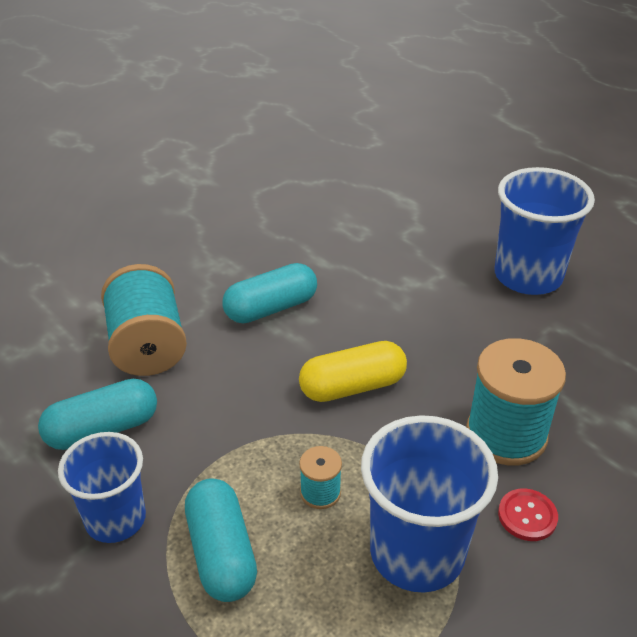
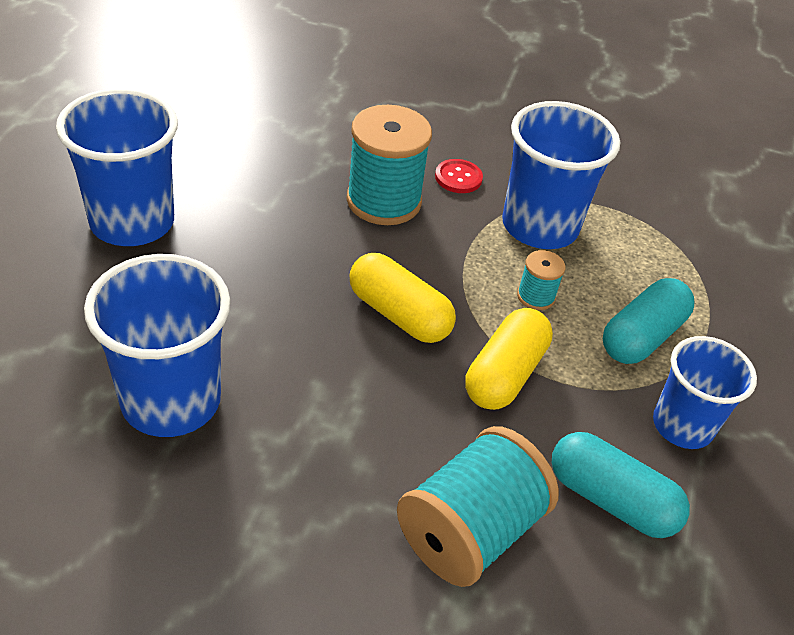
camera: 125 degrees left, 5 degrees up
(251, 424) = (504, 374): none -> yellow capsule
(271, 308) = (321, 432): turquoise capsule -> none
(340, 255) = (171, 401): none -> blue cup

